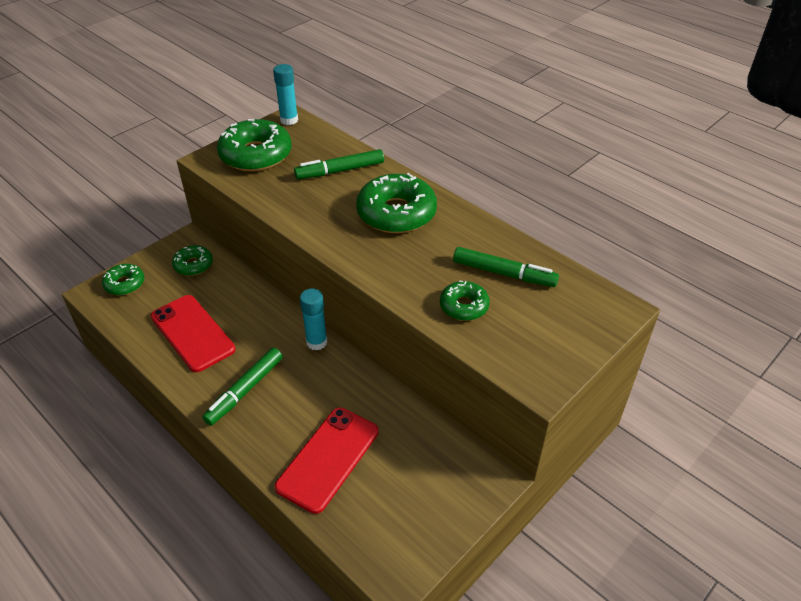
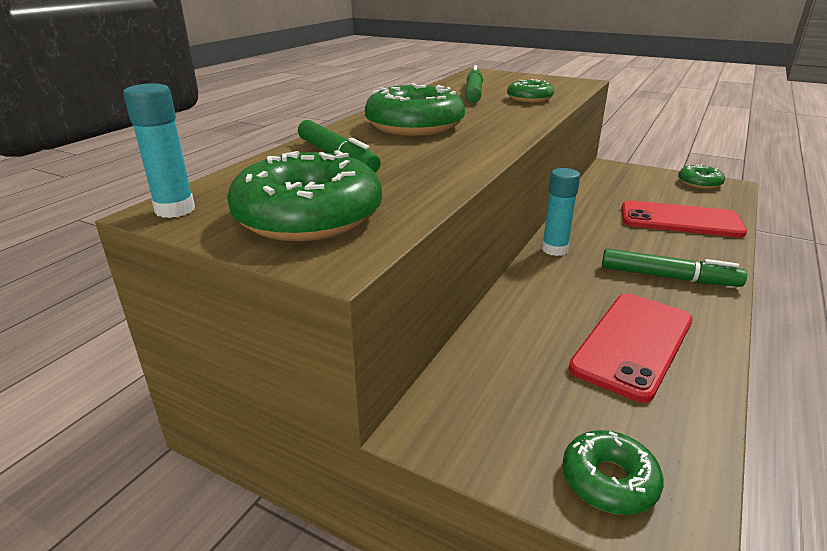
camera: 105 degrees left, 15 degrees down
(193, 265) = (492, 394): green donut -> green donut (699, 183)

